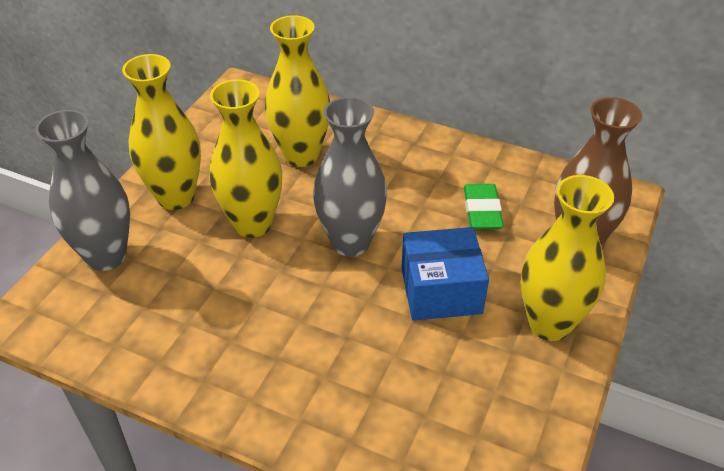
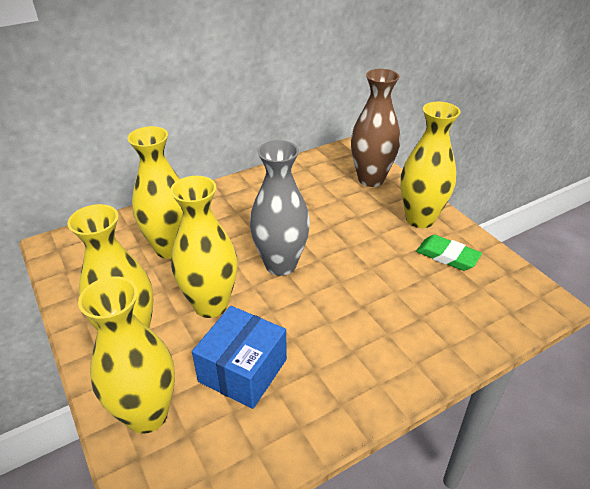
camera: 55 degrees left, 5 degrees down
(106, 256) = (147, 415): grey vase -> yellow vase
(441, 290) = (359, 246): blue box -> blue box (242, 370)
(482, 210) = (311, 198): green eraser -> green eraser (447, 256)

